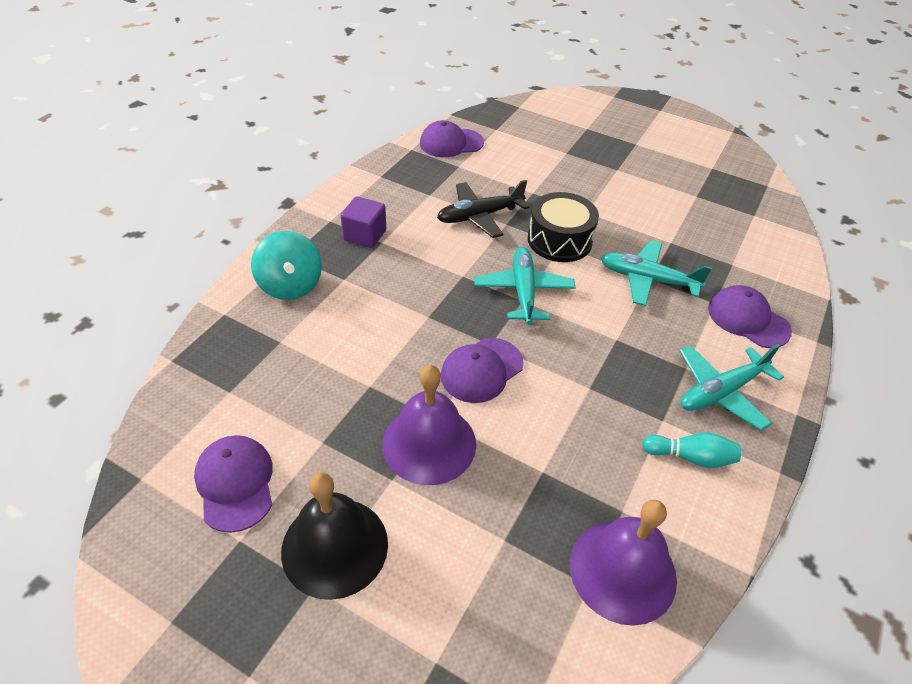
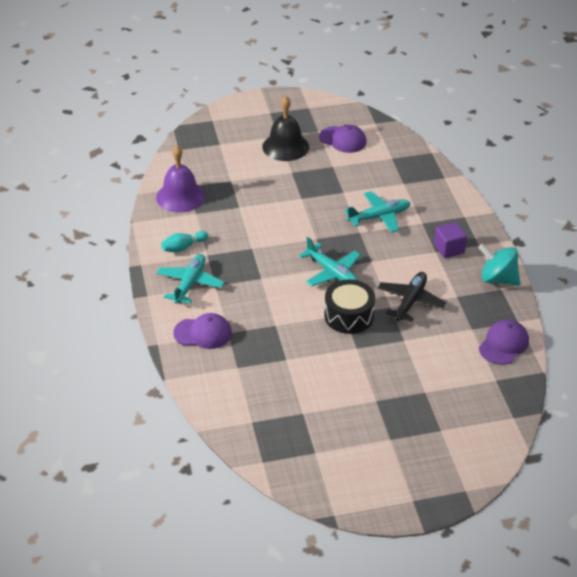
camera: 140 degrees right, 5 degrees down
(290, 285) = (439, 205): turquoise spinning top -> turquoise spinning top (498, 279)
(429, 443) = (293, 189): purple bell -> none
(481, 370) = (306, 226): purple cap -> none
(647, 279) = (276, 323): turquoise plane -> turquoise plane (379, 217)

